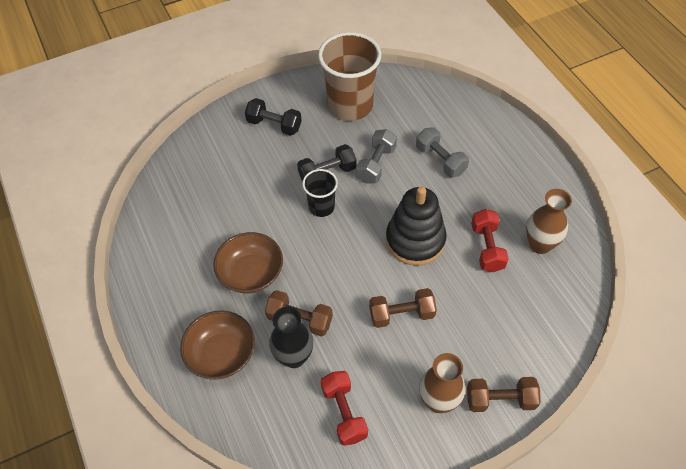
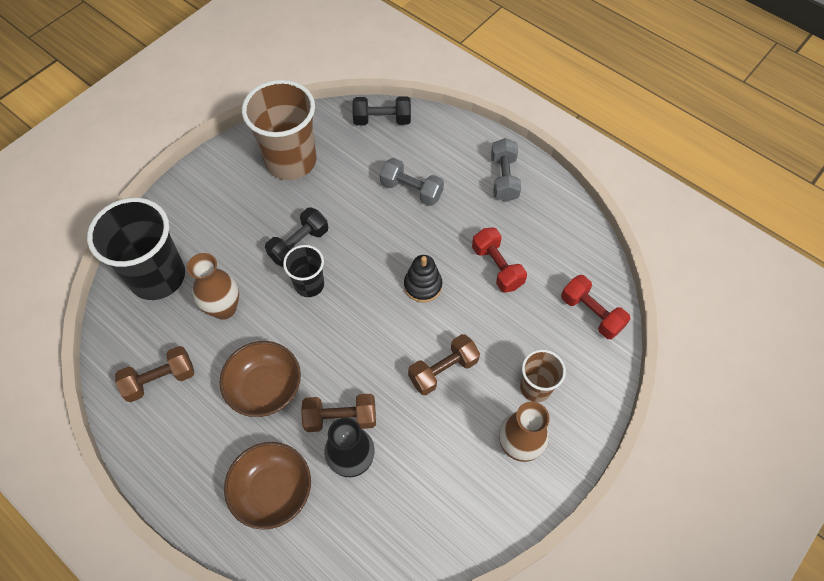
camera: 25 degrees left, 5 degrees up
(207, 160) = (157, 277): none -> black cup
(274, 125) = (216, 210): black dumbbell -> black dumbbell (382, 120)
(344, 413) = (430, 499): red dumbbell -> red dumbbell (591, 313)
(376, 164) = (347, 217): grey dumbbell -> grey dumbbell (504, 178)
(415, 240) = (423, 286): black stacking toy -> black stacking toy, size x0.58
(476, 359) = (535, 387): none -> brown cup
(500, 400) = (576, 420): brown dumbbell -> brown dumbbell (160, 379)
(540, 244) = (546, 245): brown vase -> brown vase (224, 308)

